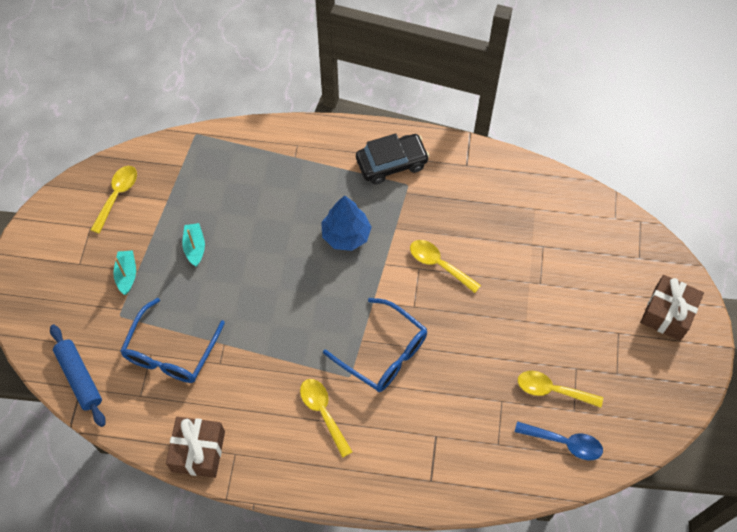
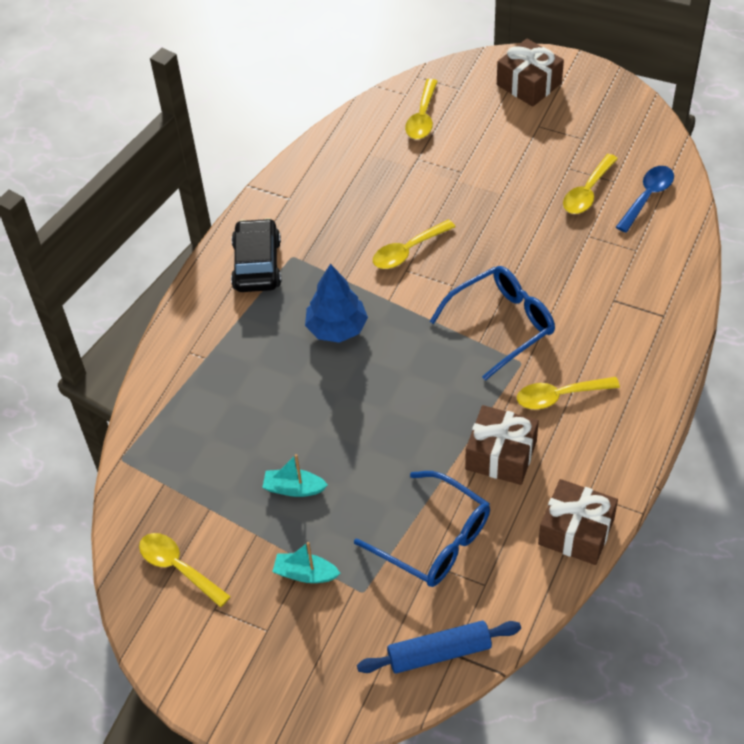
camera: 70 degrees left, 10 degrees down
(256, 381) = (501, 455): none -> brown gift
(592, 238) = (422, 117): none -> yellow spoon

